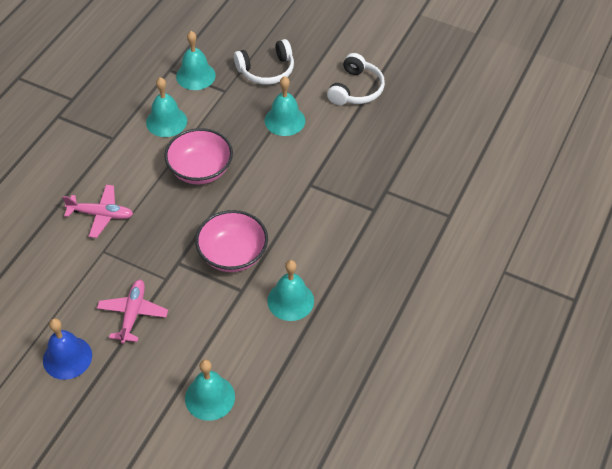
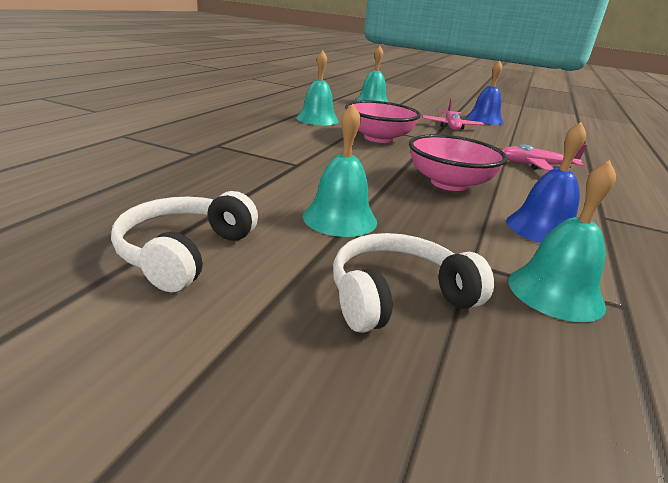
camera: 175 degrees right, 25 degrees down
(166, 121) = (542, 229): turquoise bell -> blue bell

